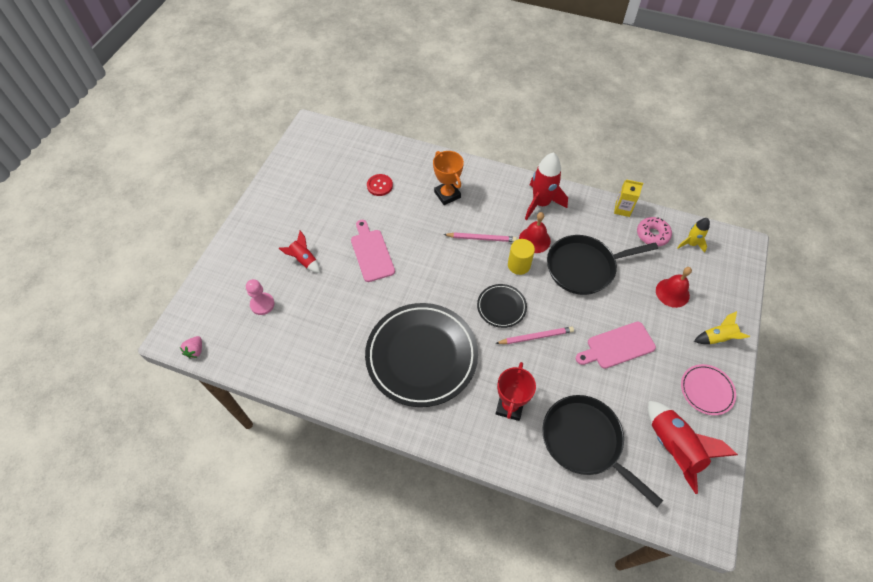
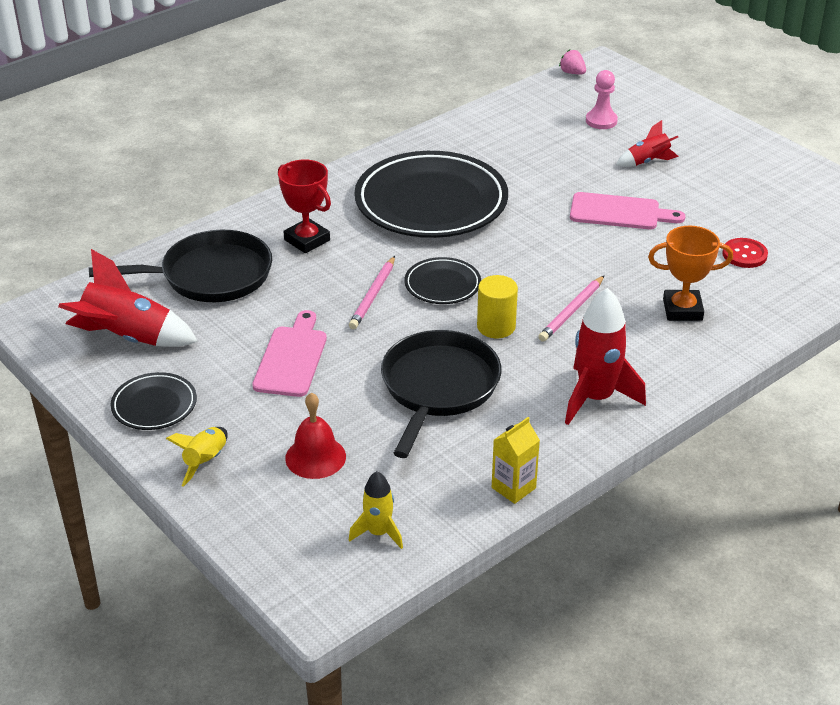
camera: 120 degrees right, 20 degrees down
(534, 240) = (528, 360): red bell -> none
(652, 235) = (434, 495): pink donut -> none
(706, 390) = (154, 405): pink plate -> black plate

